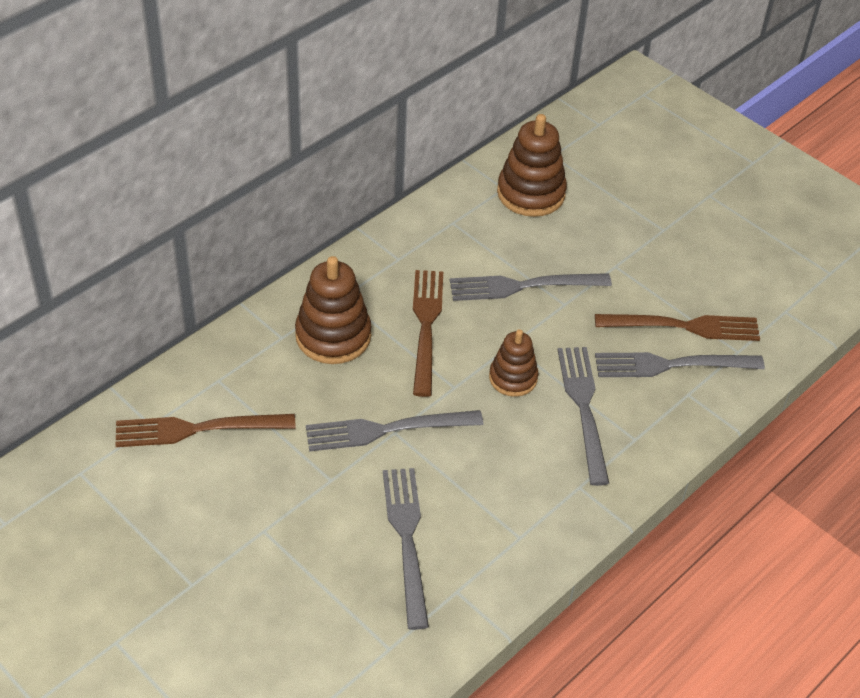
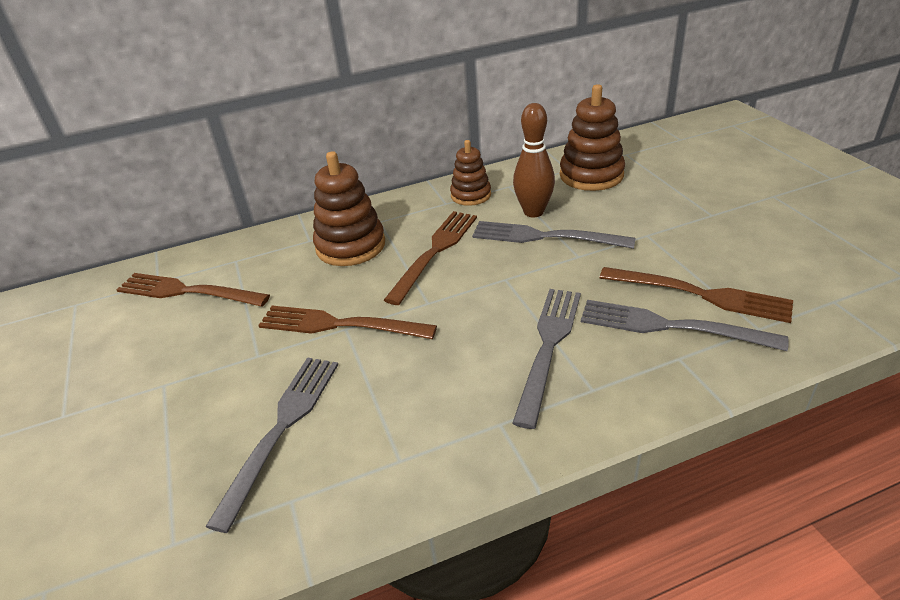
camera: 30 degrees right, 10 degrees down
(386, 430) = (339, 325): grey fork -> brown fork
(496, 255) = (533, 212): none -> brown bowling pin
(513, 378) = (489, 306): brown stacking toy -> brown stacking toy (471, 195)

